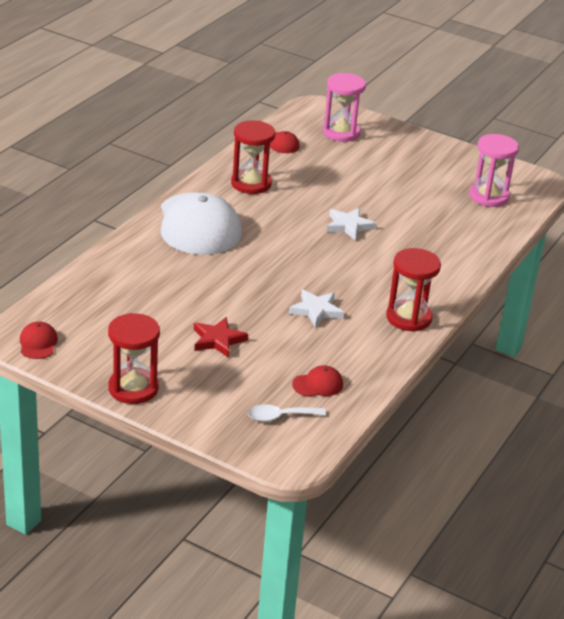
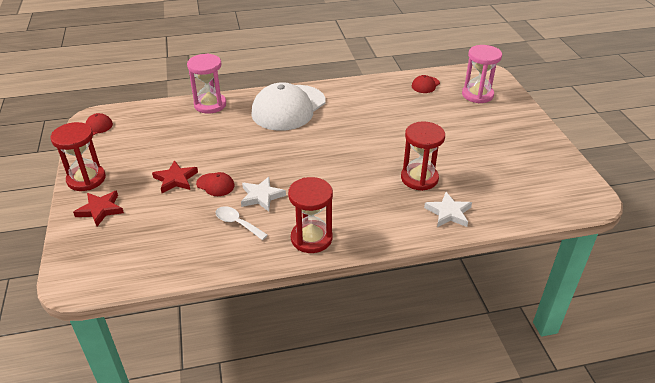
camera: 50 degrees right, 5 degrees up
(201, 401) = (100, 210): none -> red star
(251, 184) = (361, 99): red hourglass -> red hourglass (419, 178)
(280, 416) = (119, 249): white spoon -> white spoon (237, 223)
(318, 384) = (176, 244): red cap -> red cap (215, 185)
(349, 226) = (379, 154): white star -> white star (448, 213)
(489, 196) = (524, 187): pink hourglass -> pink hourglass (210, 105)

